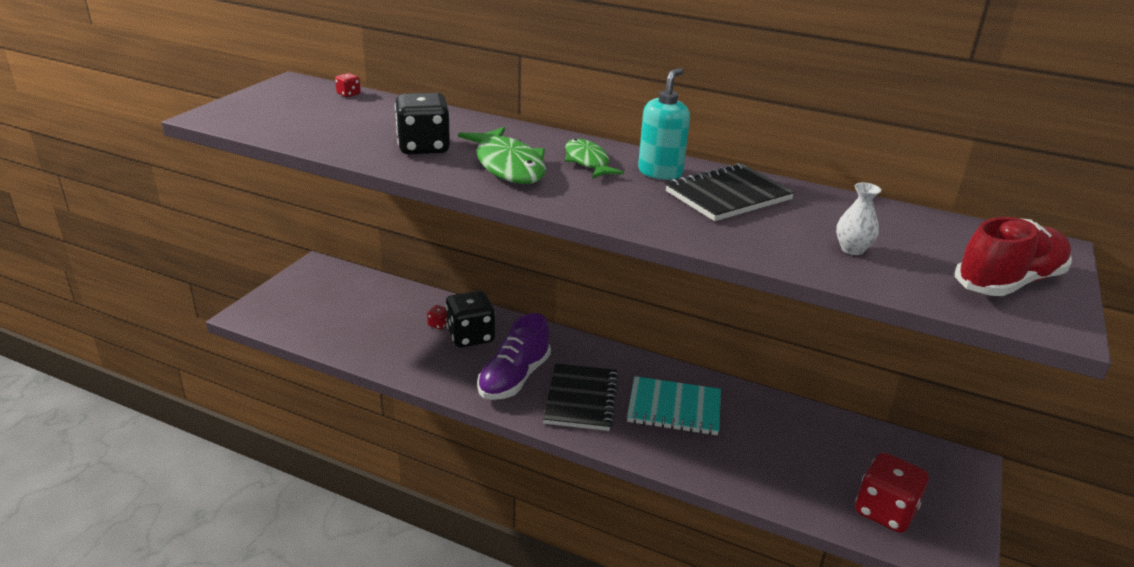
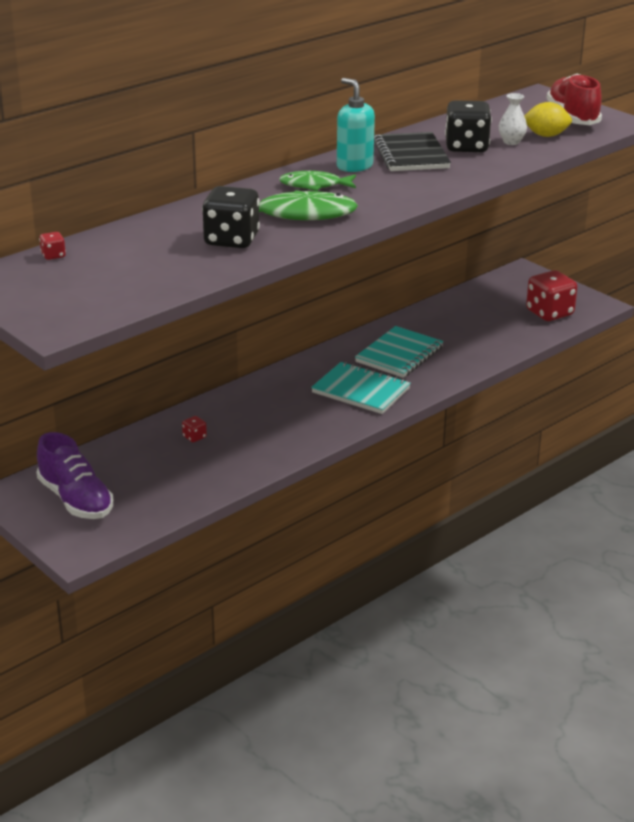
camera: 65 degrees left, 0 degrees up
(470, 336) = (229, 424): black dice -> black dice (466, 147)
(514, 378) = (310, 415): purple shoe -> purple shoe (76, 500)
(581, 399) = (361, 390): black notebook -> turquoise notebook
(910, 270) = (546, 135): none -> yellow lemon

